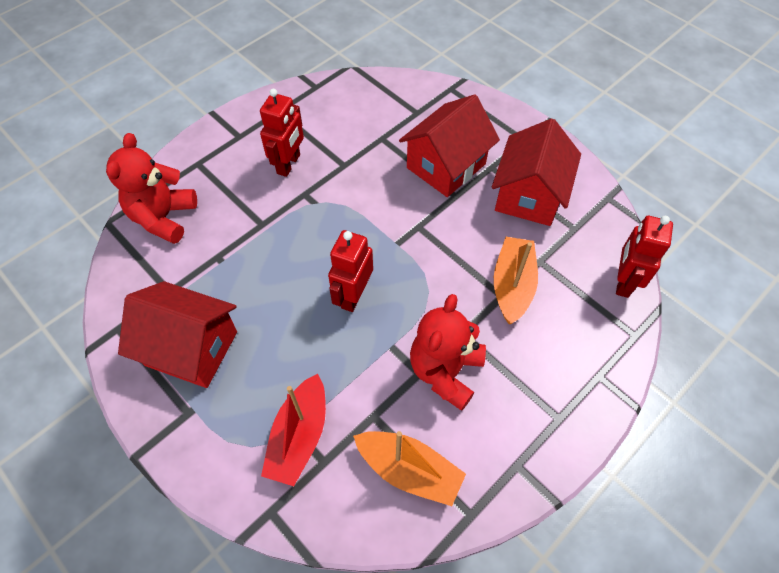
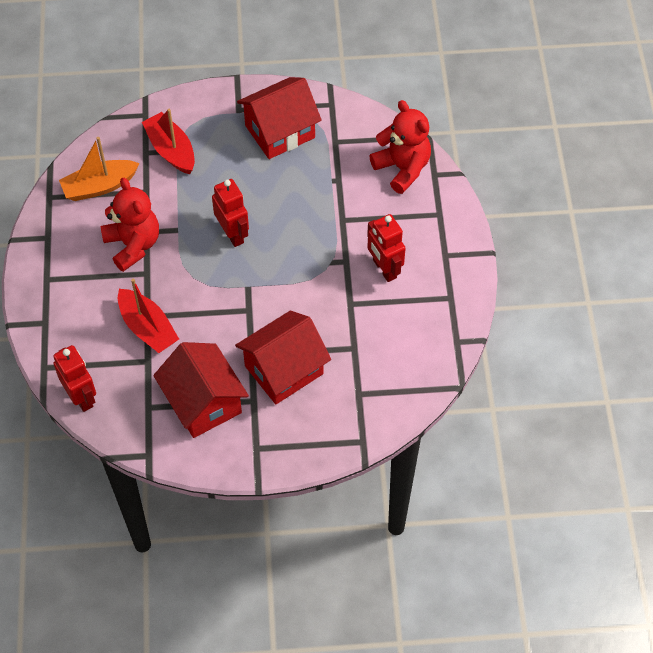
camera: 130 degrees right, 0 degrees up
(446, 166) = (284, 370): red house -> red house turned 60 degrees clockwise
(512, 285) = (147, 328): orange boat -> red boat

